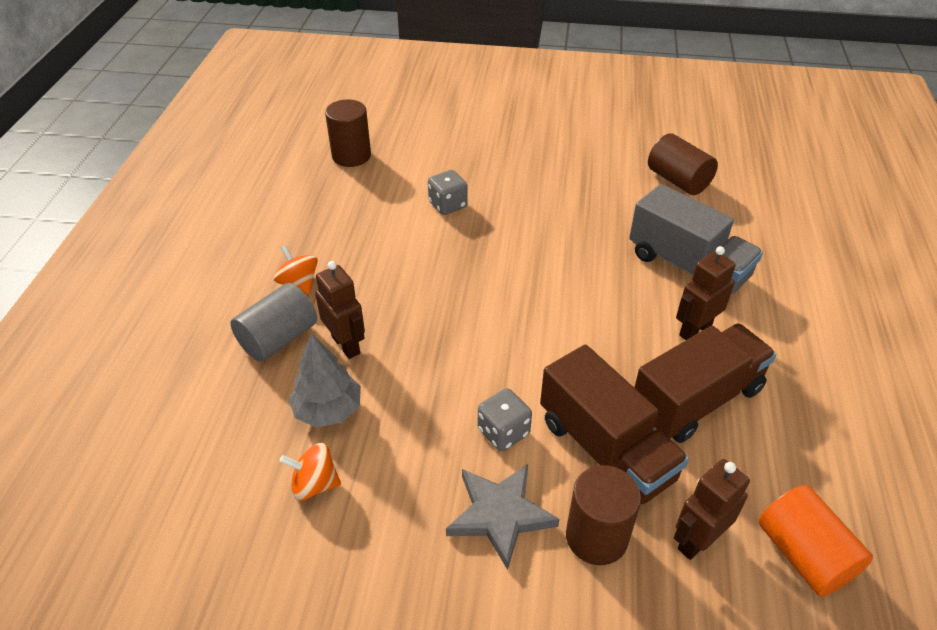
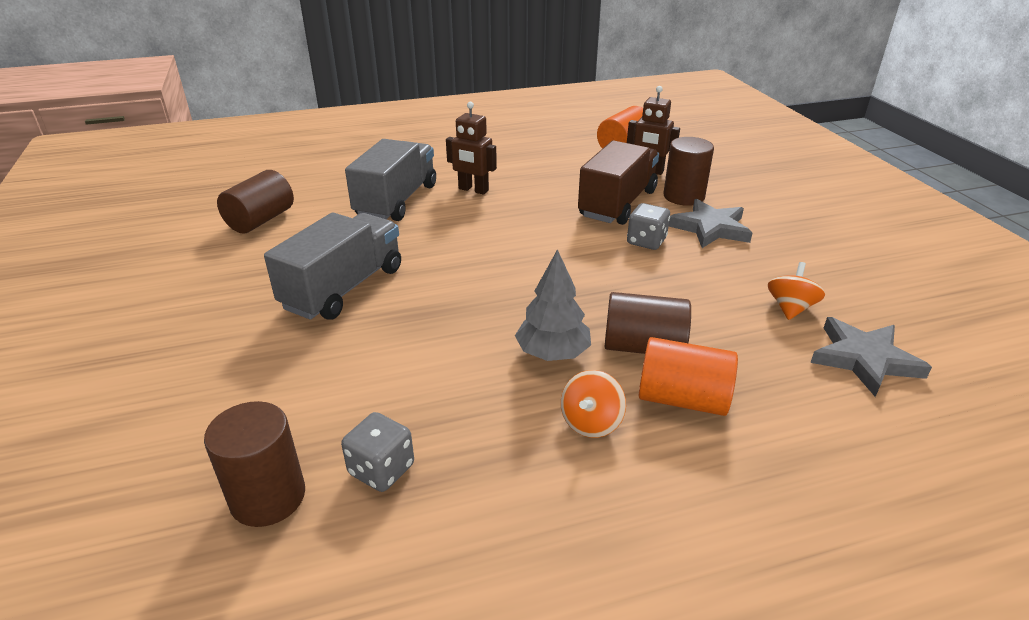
camera: 115 degrees left, 10 degrees down
(214, 489) = (864, 359): none -> grey star
(279, 338) = (682, 399): grey cylinder -> orange cylinder
(314, 484) = (790, 308): orange spinning top -> orange spinning top turned 135 degrees counterclockwise
(328, 410) = (723, 328): grey tree -> grey tree (553, 353)
(346, 345) = (643, 347): brown robot -> brown cylinder
(448, 205) = (365, 351): grey dice -> grey dice (381, 469)
(536, 208) = (344, 288): none -> grey truck
(696, 400) = (543, 182): brown truck -> none

